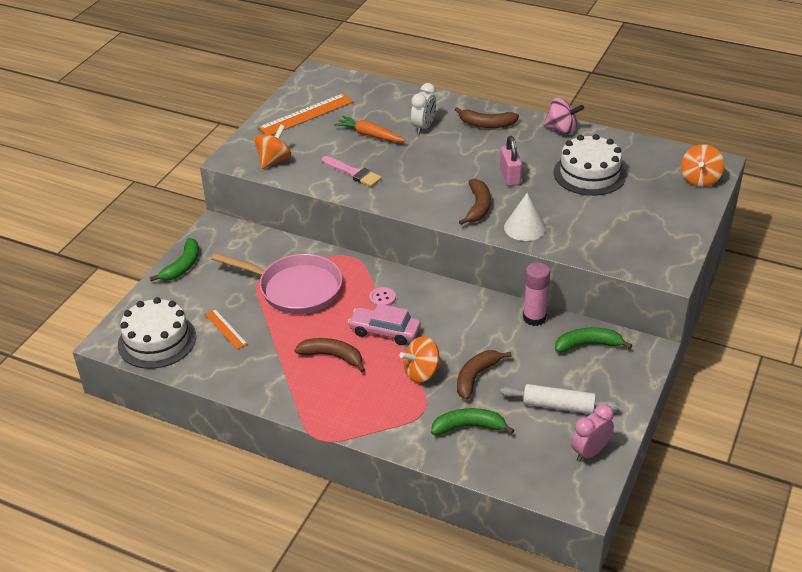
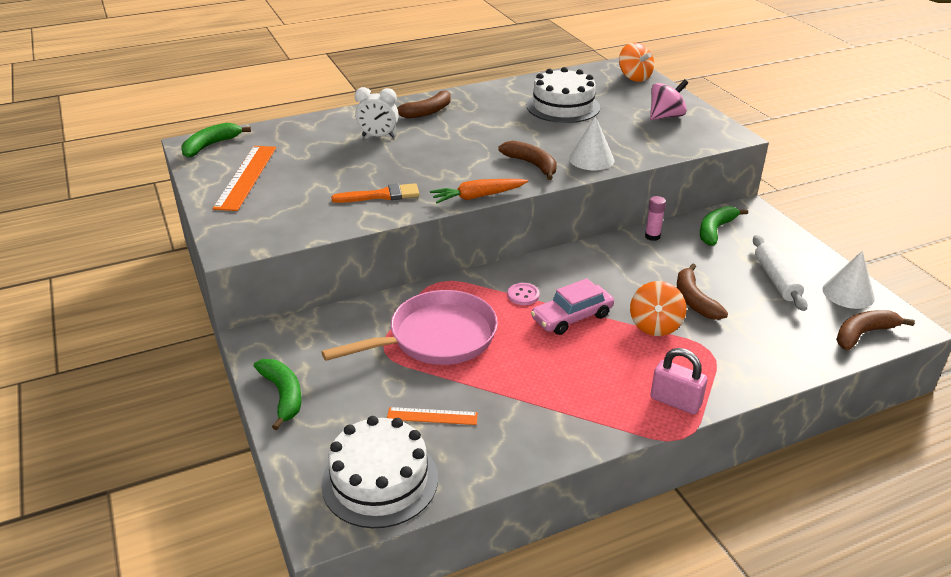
camera: 50 degrees left, 5 degrees down
(273, 160) = (282, 225): orange spinning top -> none
(332, 356) = (569, 366): brown banana -> brown banana (863, 334)
(353, 173) = (381, 195): pink brush -> orange brush
(369, 135) = (340, 163): orange carrot -> orange carrot (478, 196)
(424, 127) = (378, 136): white clock -> white clock turned 120 degrees clockwise
(468, 427) = (757, 337): green banana -> green banana (210, 146)
(510, 176) = (513, 135): pink padlock -> pink padlock (675, 401)
(534, 318) = (652, 236): pink glue stick -> pink glue stick, size x0.63
(558, 406) = (776, 279): white rolling pin -> white rolling pin turned 60 degrees counterclockwise
(561, 129) = (489, 91): pink spinning top -> pink spinning top (666, 116)
(590, 452) = (848, 293): pink clock -> white cone

